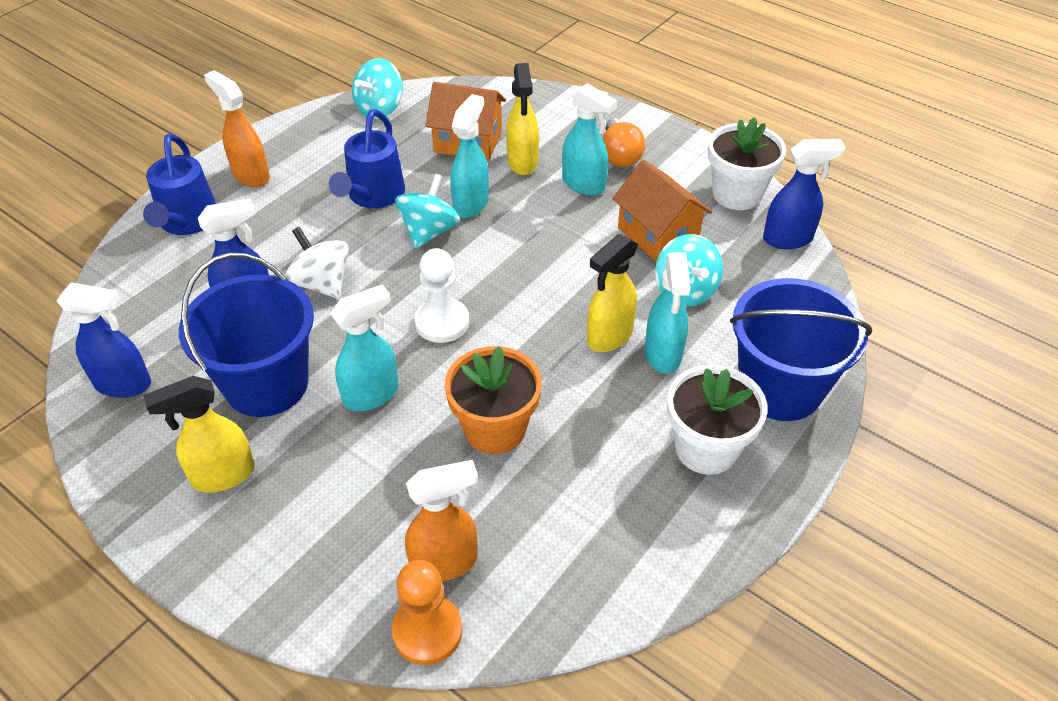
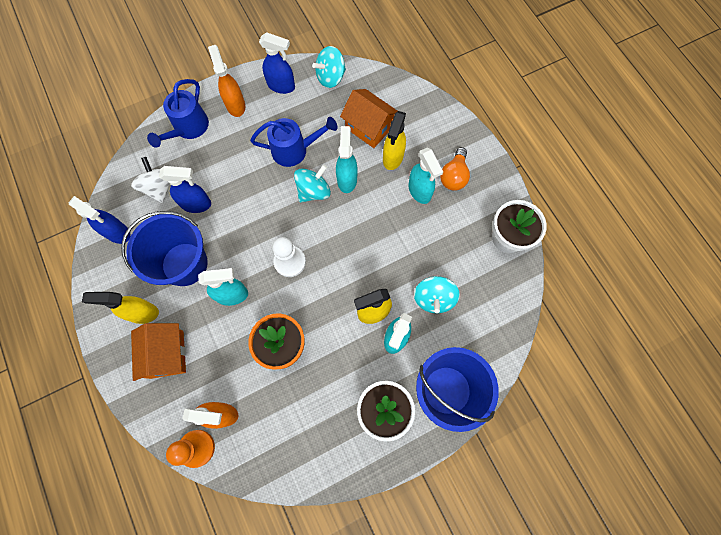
camera: 25 degrees right, 25 degrees up
(322, 283) = (240, 205): white spinning top -> white spinning top (159, 187)
(373, 196) = (295, 150): blue watering can -> blue watering can turned 135 degrees counterclockwise
(471, 204) = (347, 179): turquoise spray bottle -> turquoise spray bottle turned 45 degrees counterclockwise
(657, 235) = (441, 250): orange house -> orange house (166, 354)
(788, 239) = (517, 286): blue spray bottle -> blue spray bottle (281, 86)

